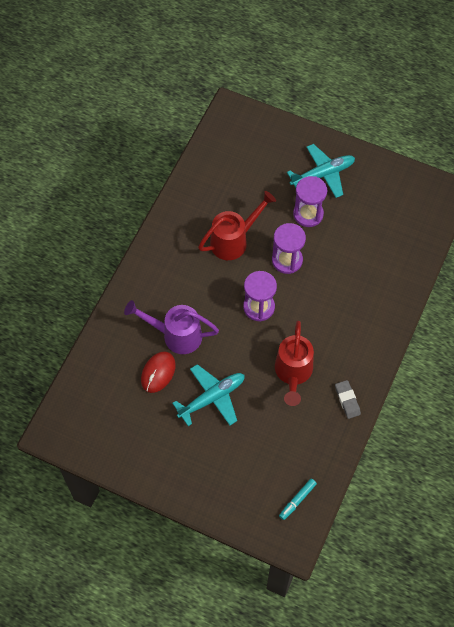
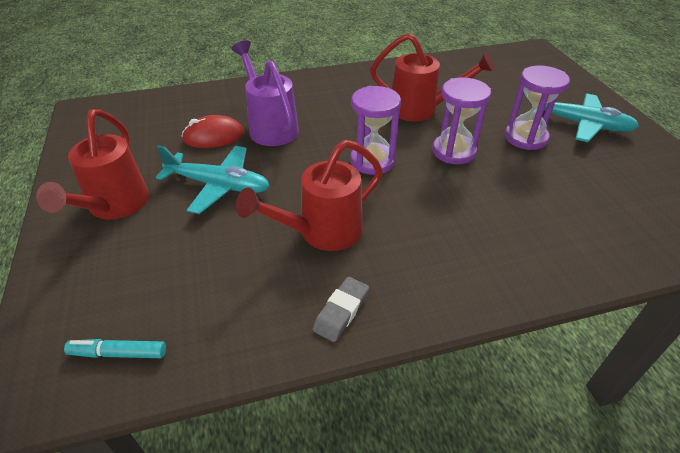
camera: 50 degrees right, 20 degrees down
(185, 459) = (114, 206): none -> red watering can

